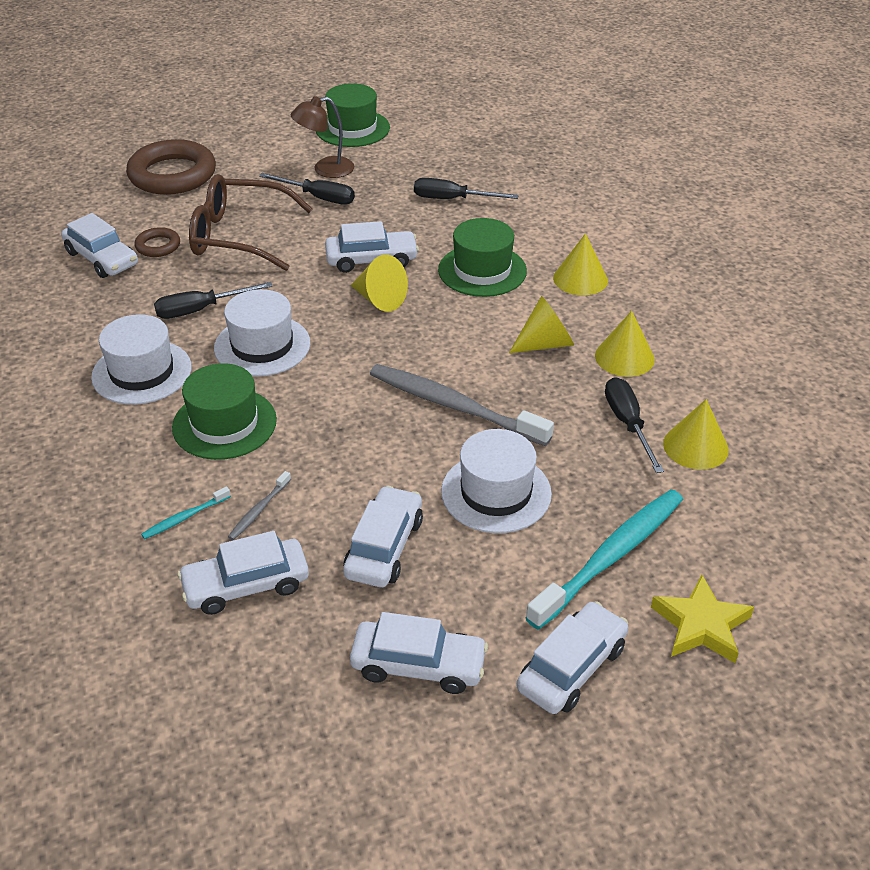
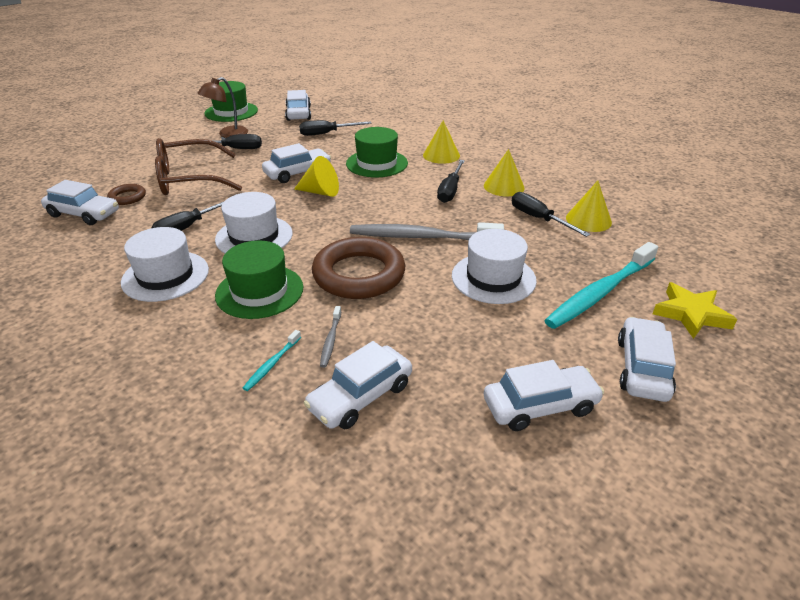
camera: 25 degrees left, 5 degrees down
(172, 174) = (112, 156): brown ring -> brown ring (359, 274)
(384, 547) = (446, 335): white car -> white car (298, 113)
(545, 343) = (450, 190): yellow cone -> black screwdriver
(611, 557) = (600, 293): turquoise toothbrush -> turquoise toothbrush turned 150 degrees counterclockwise

